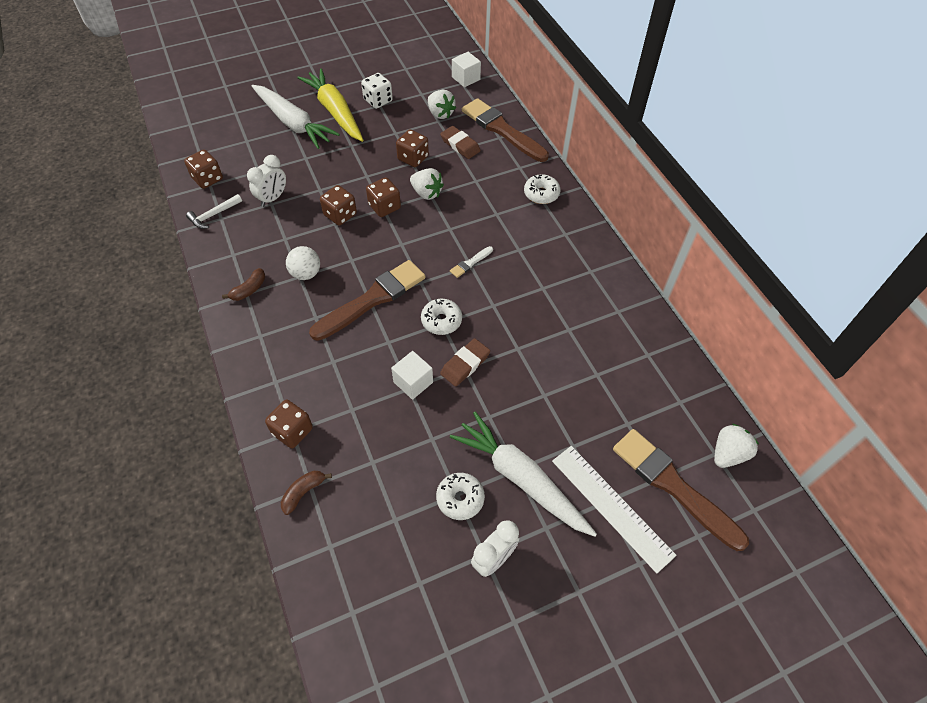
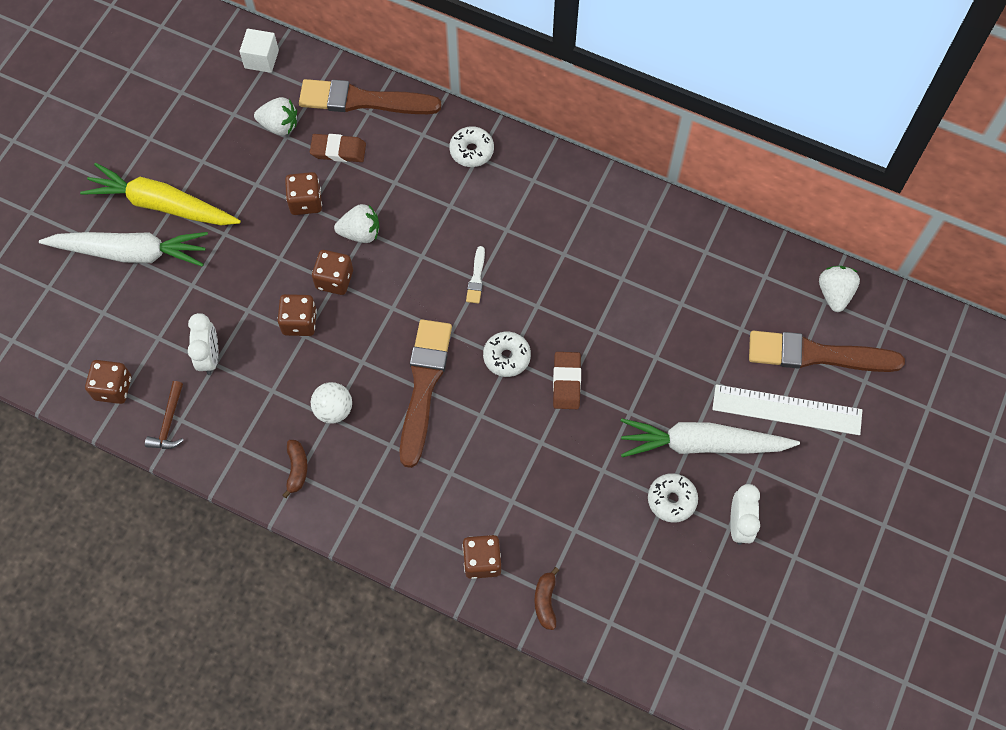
camera: 40 degrees left, 10 degrees up
(213, 215) = (169, 422): white hammer -> brown hammer
(378, 101) = (195, 156): white dice -> none
(413, 382) = (539, 434): white cube -> none

